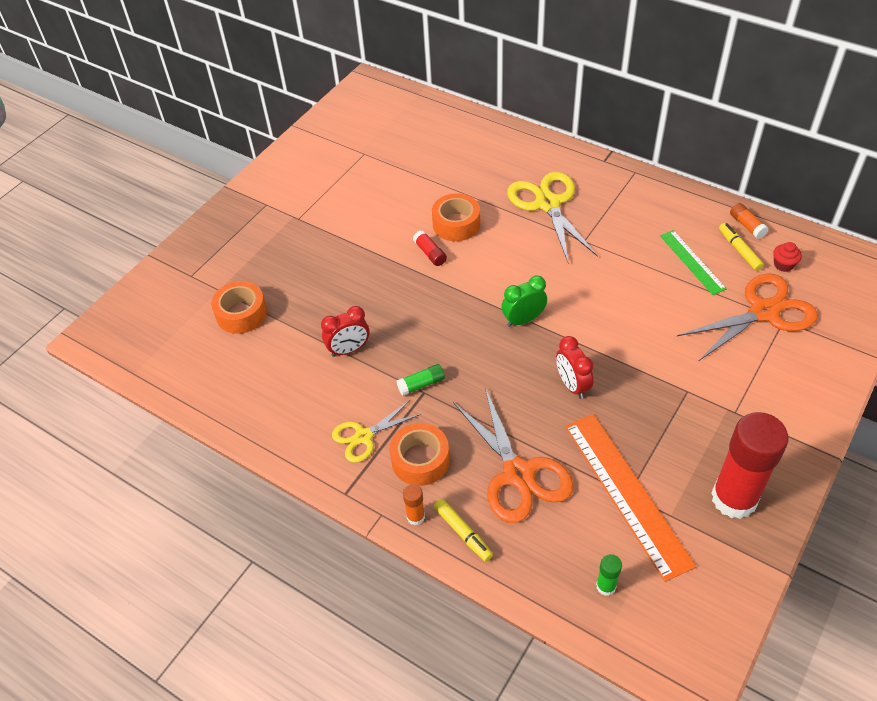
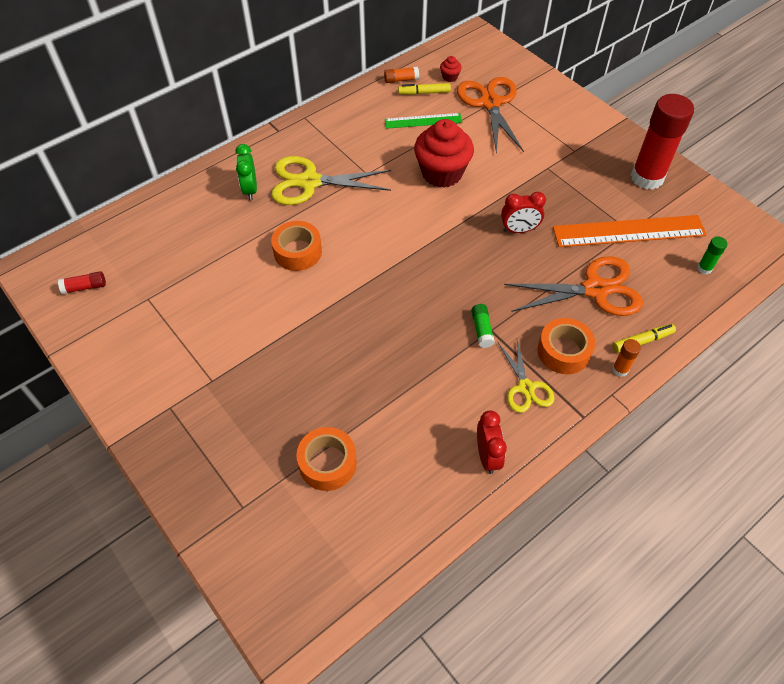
camera: 75 degrees left, 5 degrees up
(349, 349) = (418, 376): red clock -> red clock (487, 456)
(430, 253) = (325, 281): red glue stick -> red glue stick (85, 287)
(523, 320) = (437, 239): green clock -> green clock (250, 190)
(620, 298) = (442, 173): none -> red cupcake

